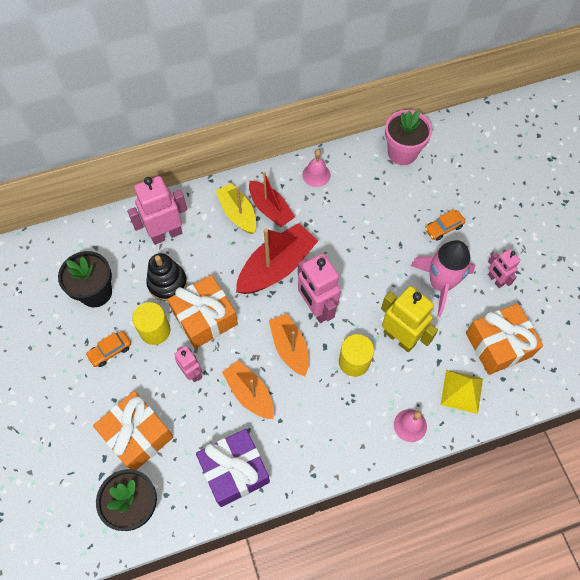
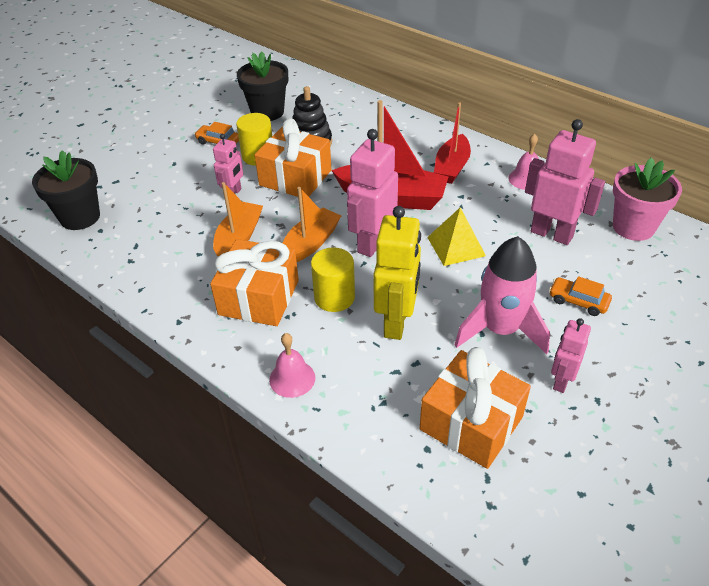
camera: 60 degrees right, 20 degrees down
(137, 435) = (149, 189): orange gift -> orange gift (259, 297)
(166, 234) = (359, 122): pink robot -> pink robot (551, 234)
(234, 471) = (149, 262): purple gift -> none
(238, 213) = (424, 150): yellow boat -> none
(461, 391) = (374, 410): yellow pyramid -> yellow pyramid (456, 246)

